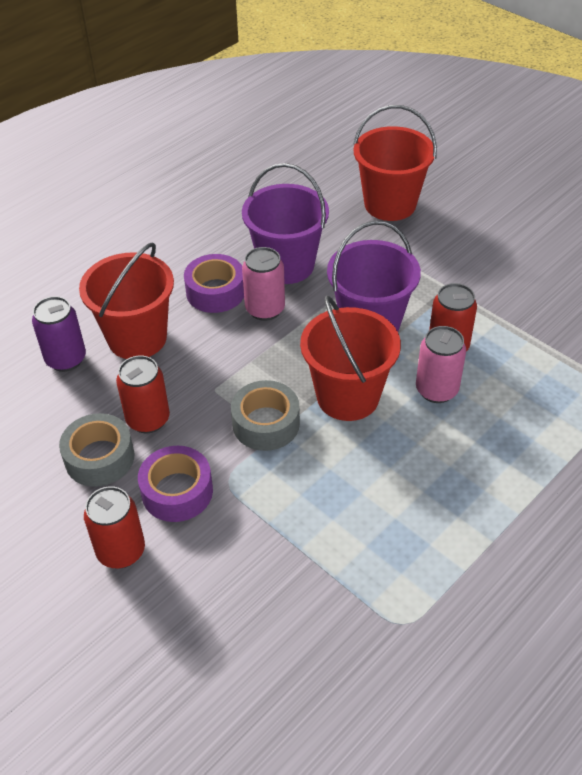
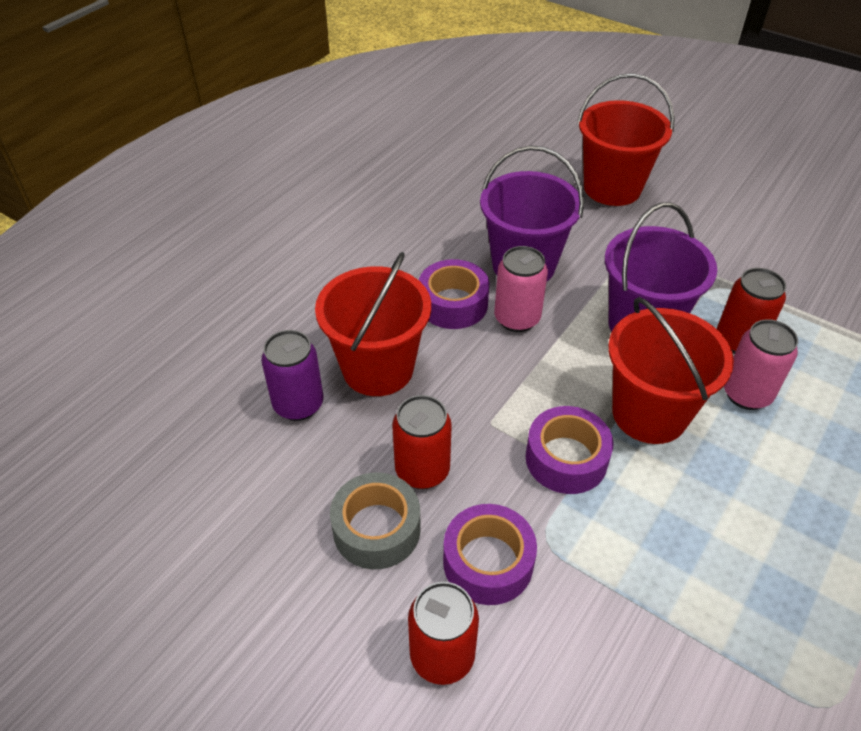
camera: 10 degrees left, 0 degrees up
(266, 423) = (566, 459): grey tape -> purple tape

